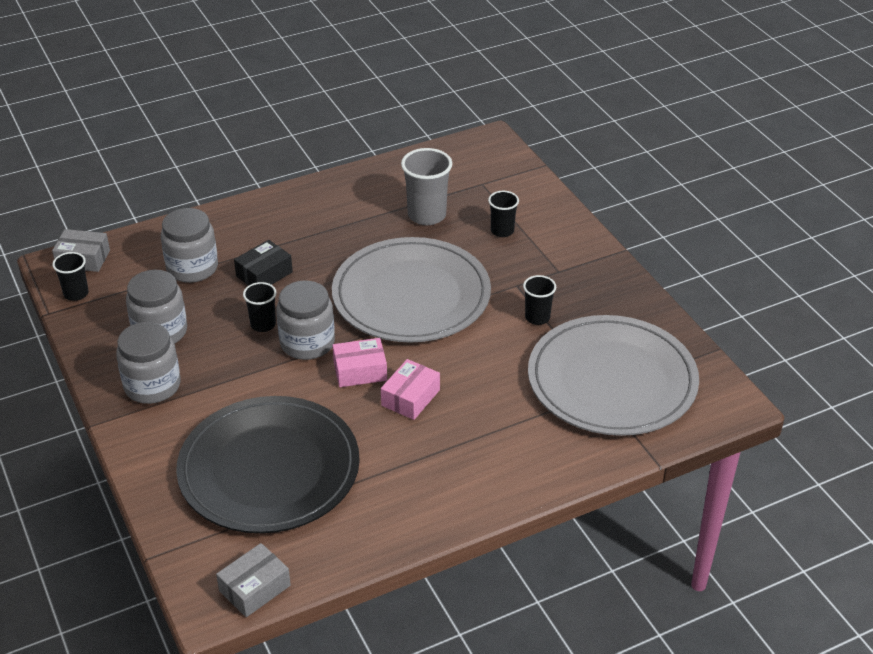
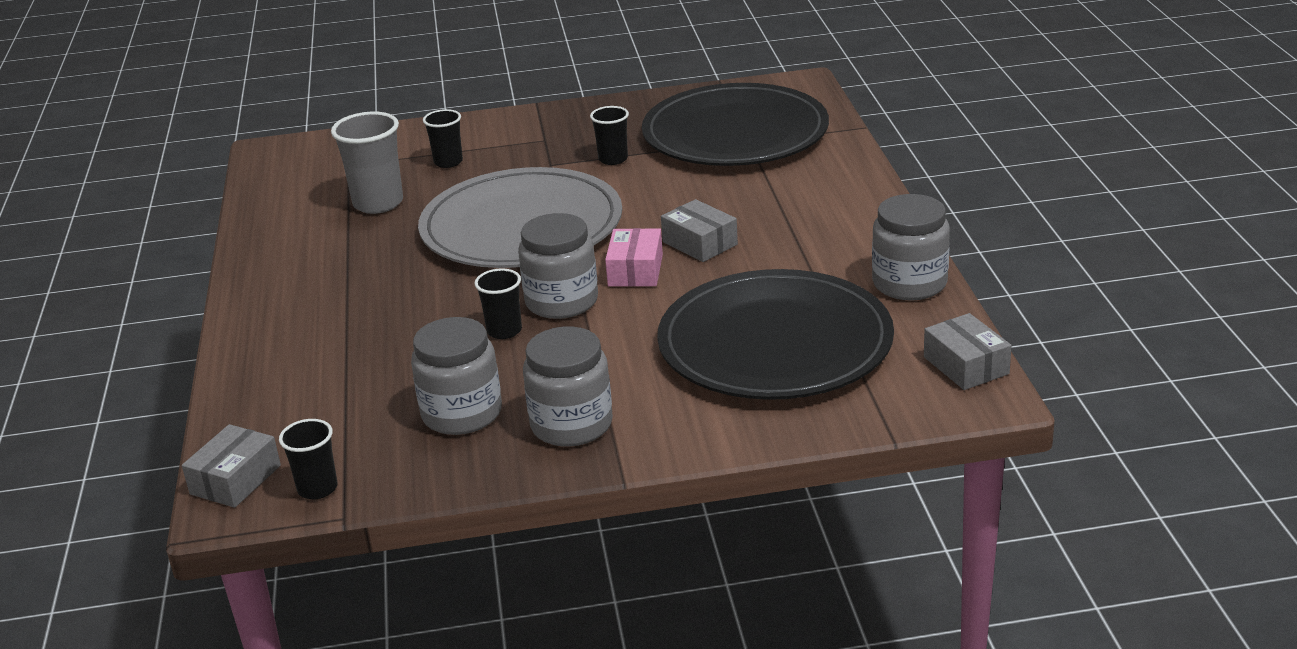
camera: 70 degrees left, 10 degrees down
(192, 268) = (341, 380): grey jar -> grey jar (909, 283)
(264, 274) = (401, 323): black box -> none
(410, 398) = (700, 243): pink box -> grey box
(612, 380) = (735, 133): grey plate -> black plate

